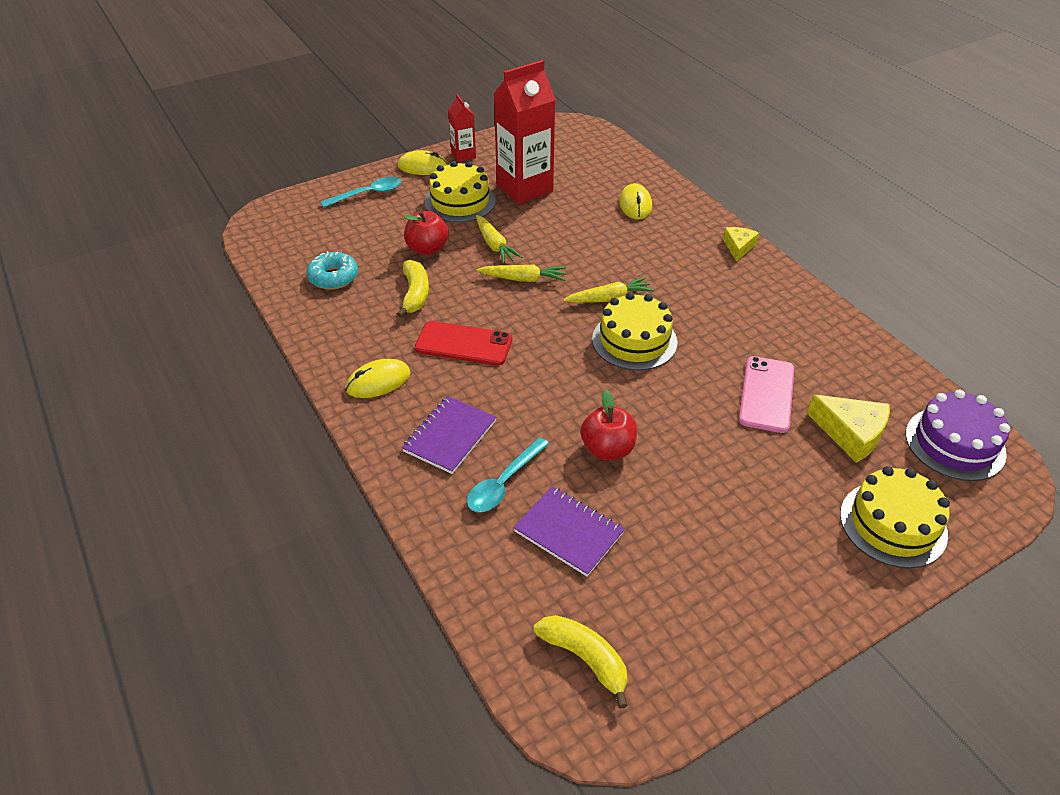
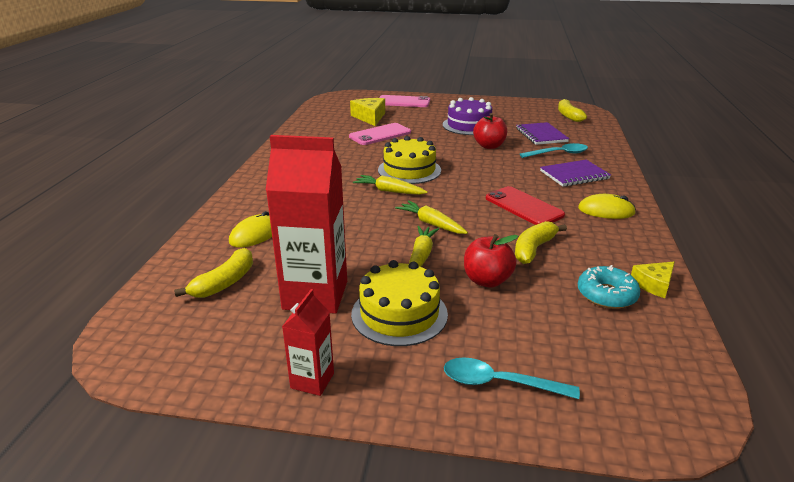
camera: 140 degrees left, 15 degrees down
(423, 167) = (385, 391): yellow mouse -> none
(589, 170) = (224, 283): none -> yellow banana
(738, 247) = (254, 181): yellow cheese -> yellow cheese (653, 284)
(893, 524) = (403, 102): yellow cake -> pink phone
(955, 443) = (336, 105): purple cake -> purple cake (469, 125)

